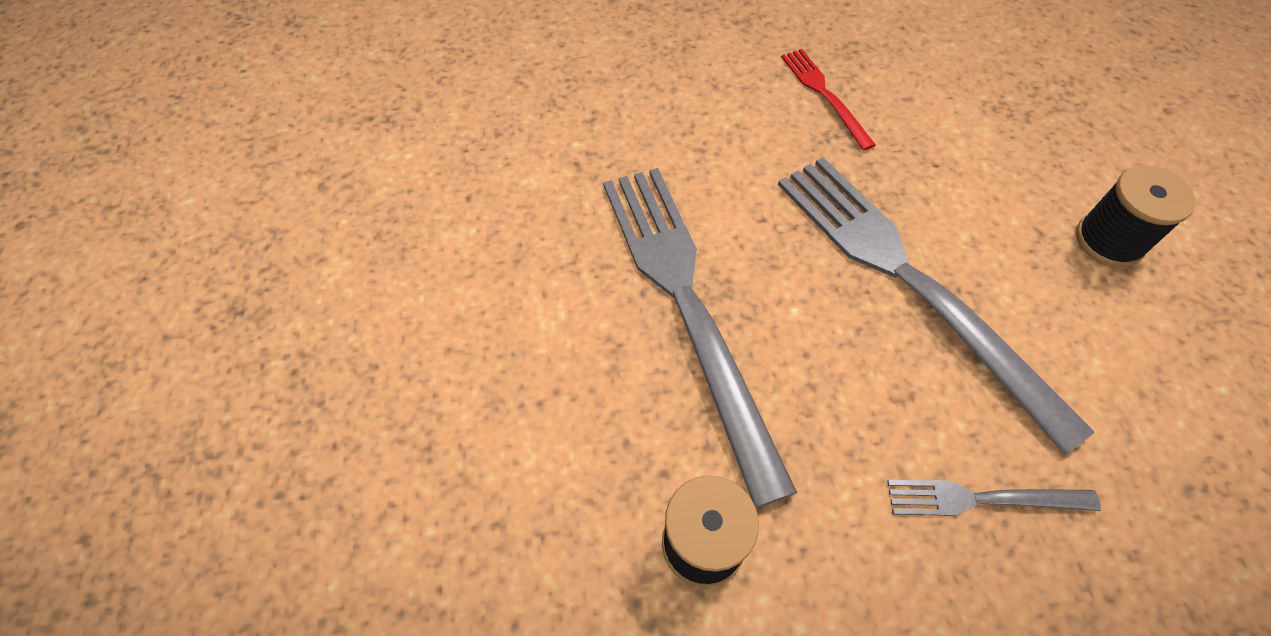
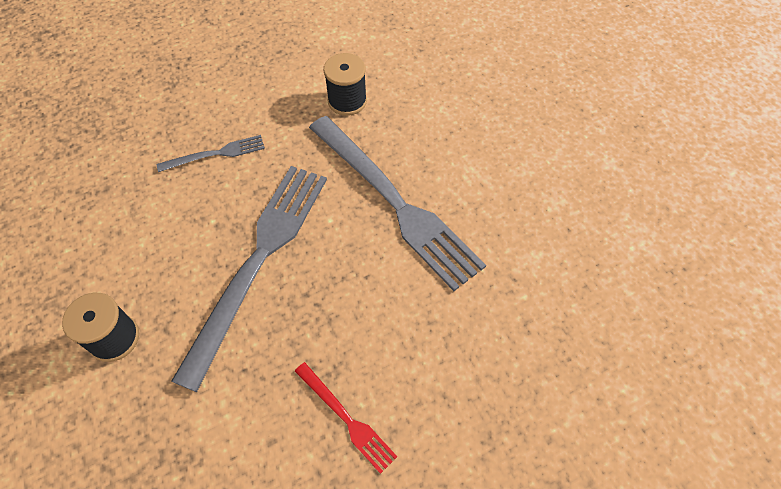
camera: 160 degrees right, 0 degrees up
(910, 281) = (259, 261): grey fork -> grey fork turned 105 degrees counterclockwise

